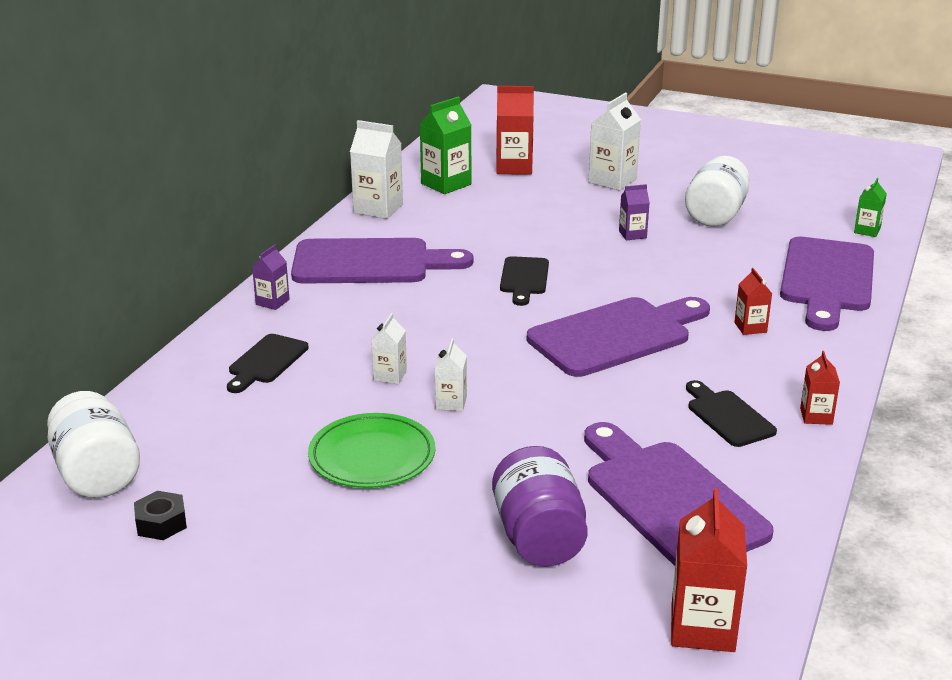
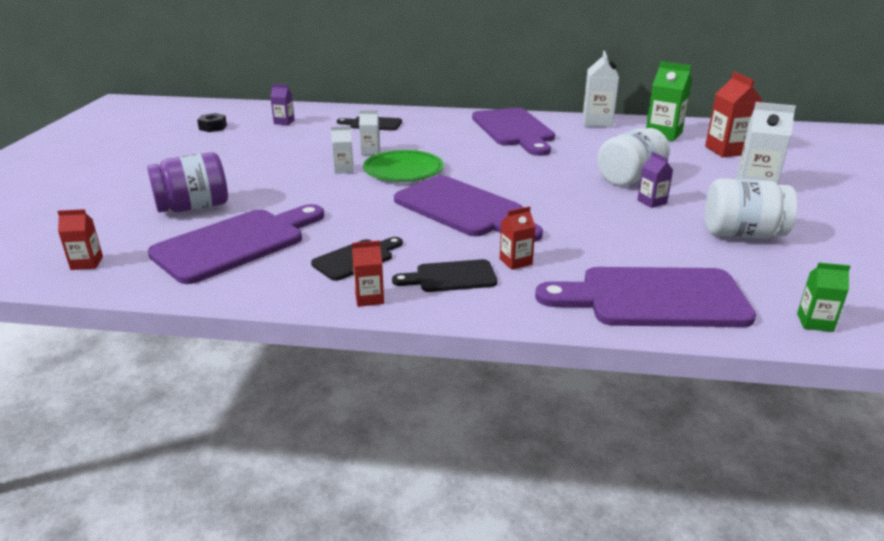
camera: 75 degrees right, 0 degrees up
(97, 474) = (254, 111): white jar -> white jar (630, 178)
(272, 302) = (443, 116): purple carton -> purple carton (284, 122)
(372, 457) = (278, 158): green plate -> green plate (403, 170)
(524, 279) = (531, 172): black cutting board -> black cutting board (451, 277)
(702, 628) = (87, 263): red carton -> red carton, size x0.57

